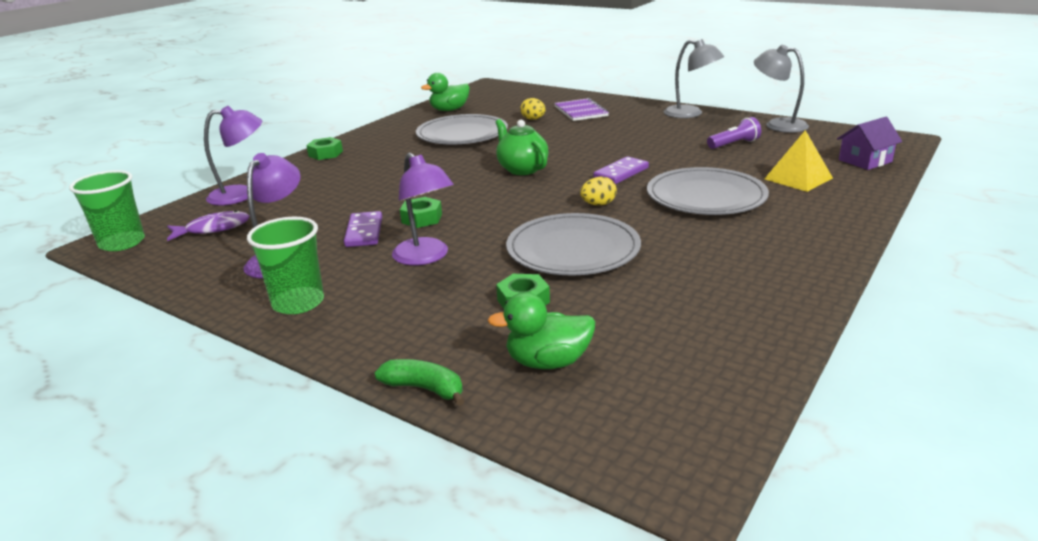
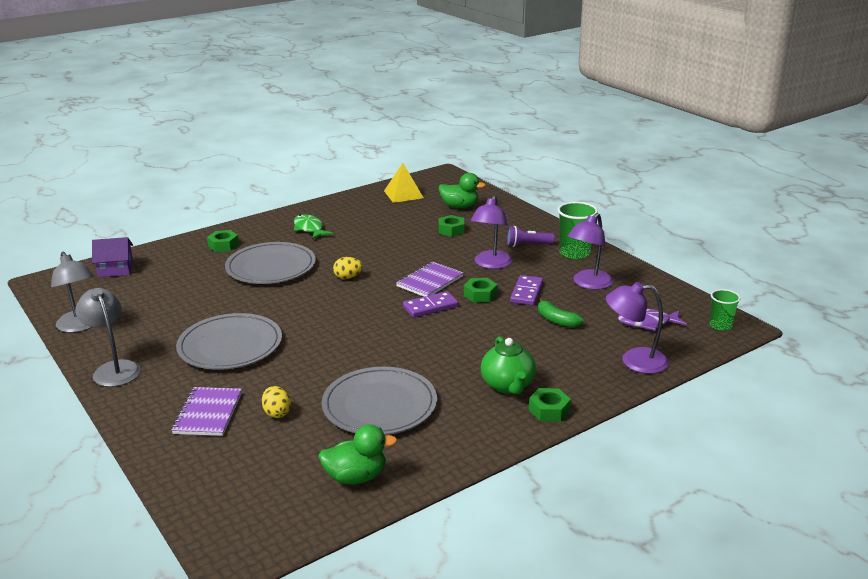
camera: 160 degrees left, 0 degrees up
(122, 243) = (720, 325): green cup -> green cup, size x0.62
(424, 389) = (517, 208): green banana -> green banana (556, 320)
(426, 257) = (491, 264): purple lamp -> purple lamp turned 150 degrees counterclockwise
(494, 220) = (430, 281): none -> purple notebook
(522, 169) = (366, 328): green teapot -> green teapot (508, 385)
(573, 249) = (399, 250): grey plate -> grey plate (230, 345)
(621, 173) = (295, 302): purple domino -> purple domino (430, 307)
(734, 144) = (162, 311): purple flashlight -> purple flashlight (528, 245)
(747, 253) = (309, 229): none -> green fish
(798, 178) = (188, 266): yellow pyramid -> yellow pyramid (403, 194)
(813, 206) = (223, 245): none -> green nut

